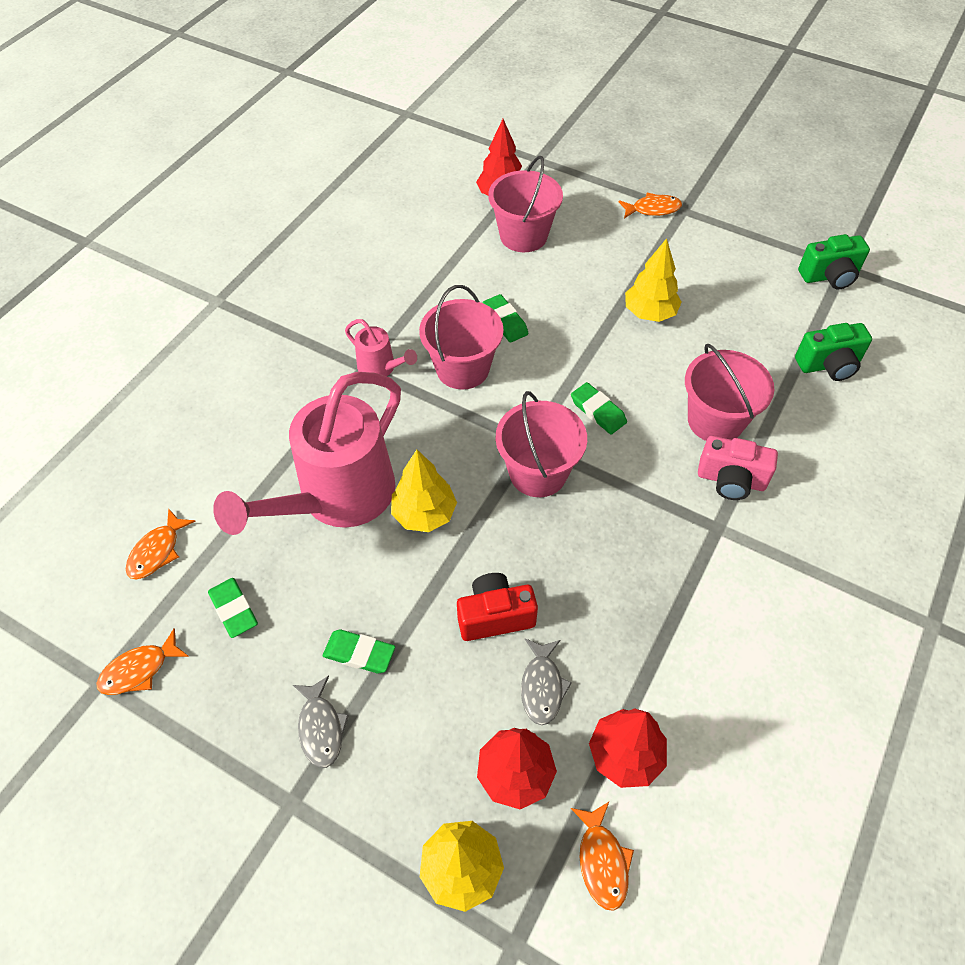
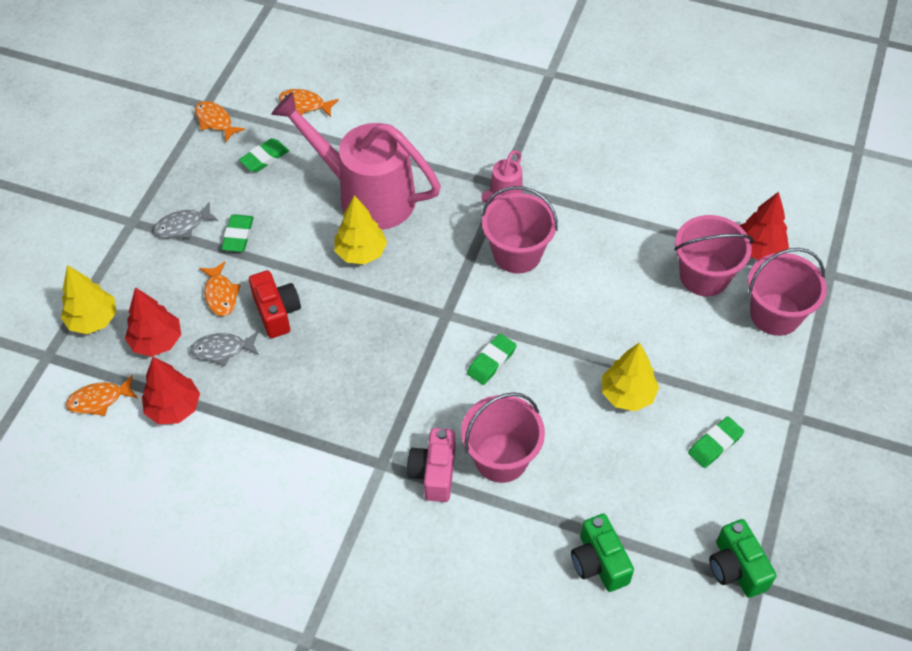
camera: 80 degrees right, 0 degrees up
(505, 321) = (582, 277): green eraser -> green eraser (715, 444)
(538, 473) = (415, 324): pink bucket -> pink bucket (775, 314)
(653, 209) = (787, 387): orange fish -> orange fish (221, 294)

